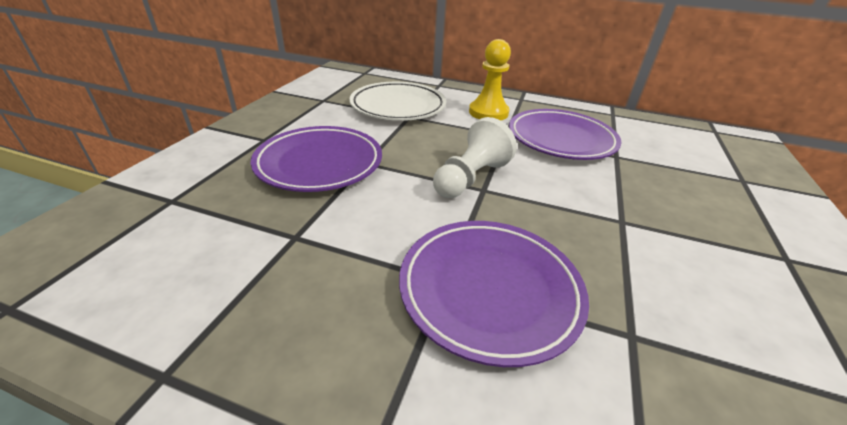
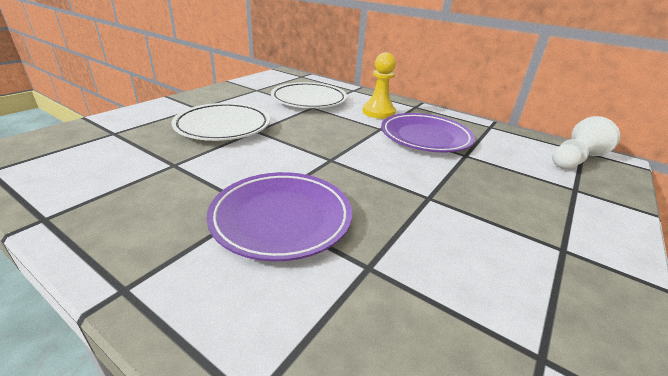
camera: 15 degrees right, 5 degrees down
(319, 163) = (223, 126): purple plate -> white plate
(470, 178) = (326, 151): white pawn -> white pawn (575, 160)

